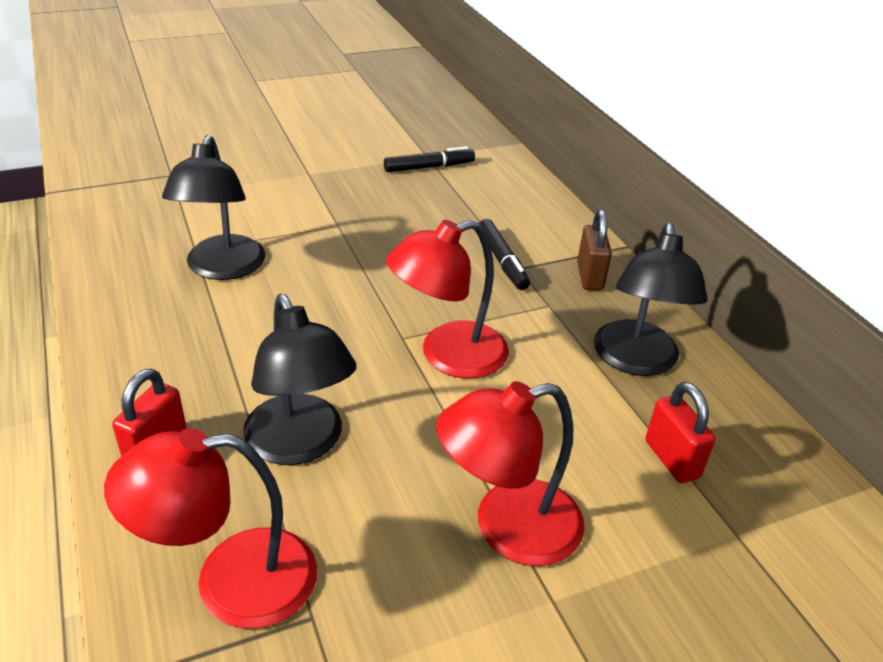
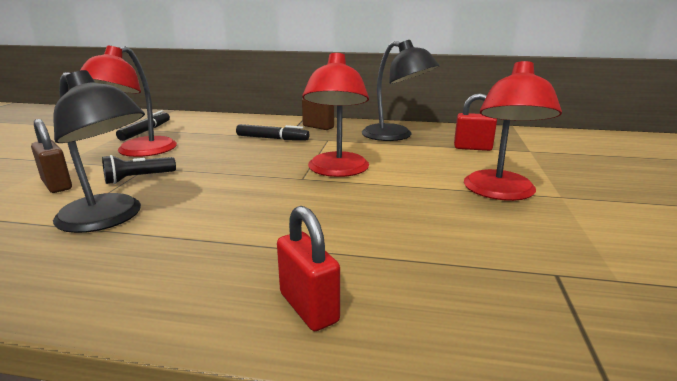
camera: 55 degrees left, 15 degrees down
(231, 581) = (506, 302): red lamp -> red lamp (138, 152)
(260, 204) = (57, 185): none -> brown padlock
(300, 444) = (372, 236): black lamp -> none
(309, 235) = (138, 178): none -> black flashlight

